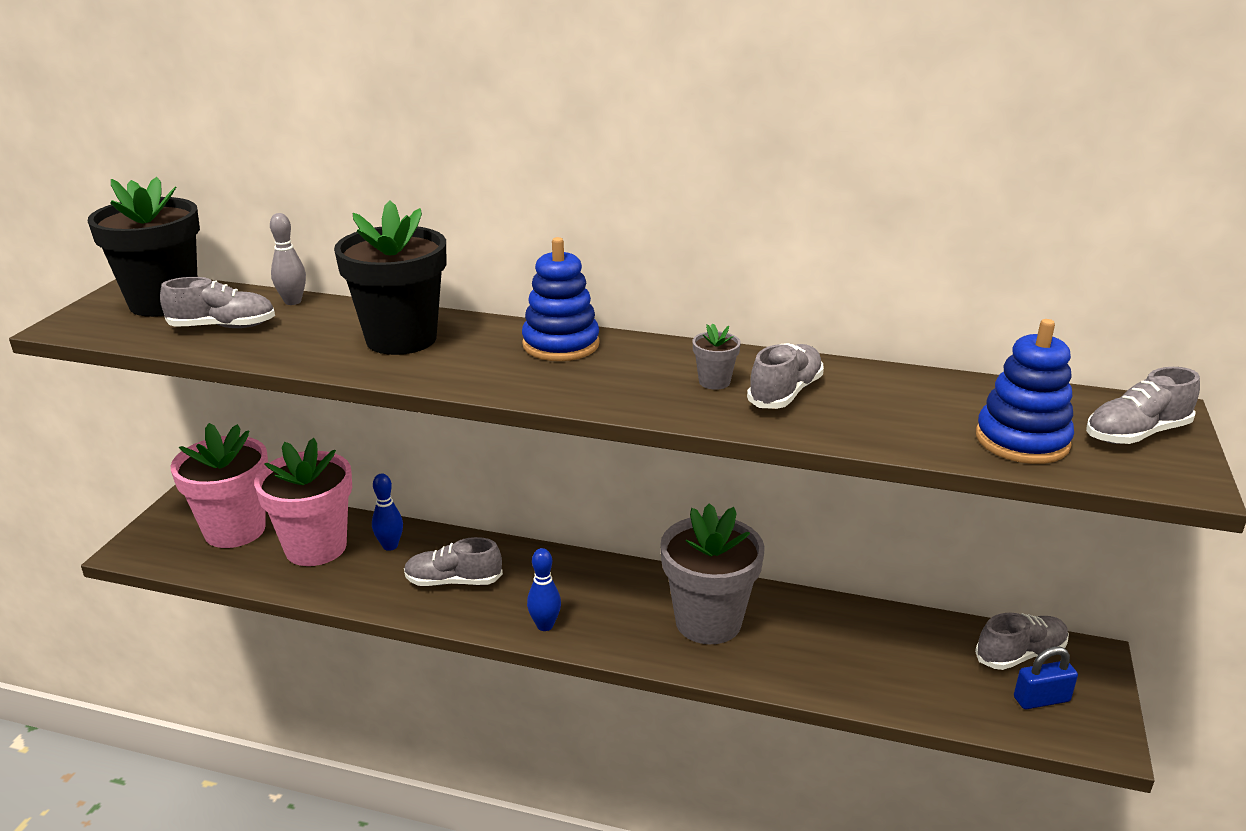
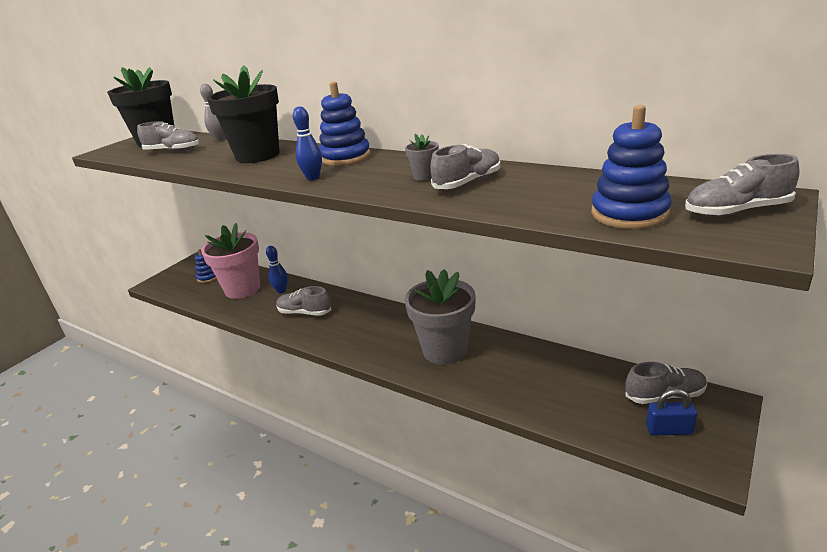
camera: 20 degrees right, 0 degrees up
(235, 530) = (208, 277): pink flower pot -> blue stacking toy
(545, 625) = (343, 342): blue bowling pin -> blue bowling pin (313, 178)

